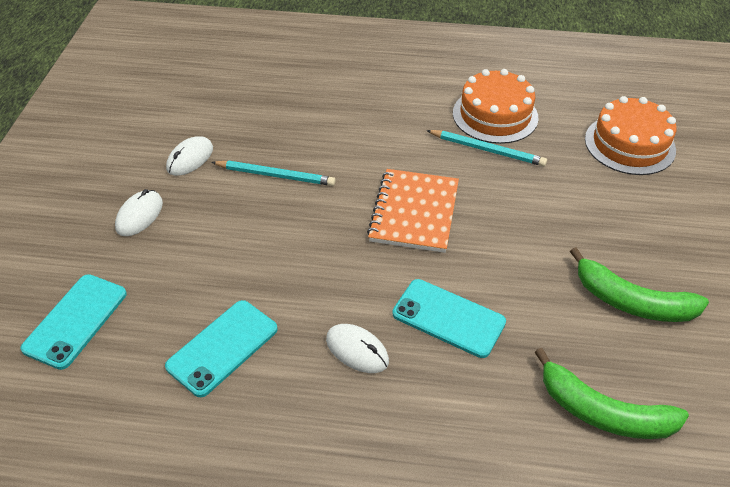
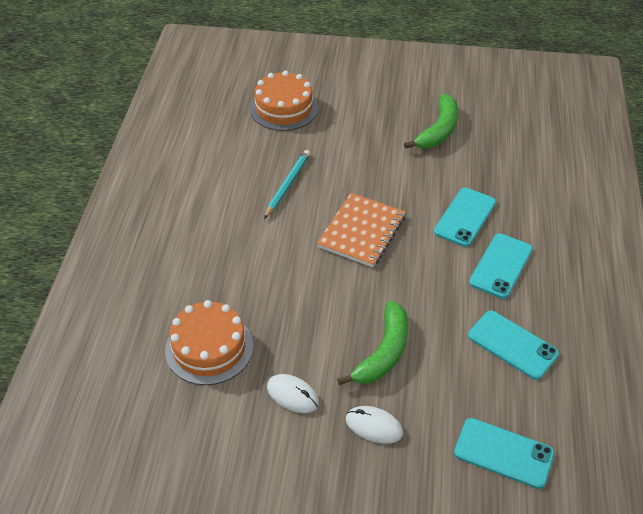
camera: 90 degrees left, 0 degrees up
(275, 175) = (318, 324): turquoise pencil -> none
(357, 350) = (501, 266): white mouse -> turquoise phone
(414, 212) = (362, 232): orange notebook -> orange notebook turned 75 degrees counterclockwise
(495, 115) = (242, 177): orange cake -> orange cake (209, 348)
(603, 412) = (525, 154): green banana -> green banana (384, 352)

